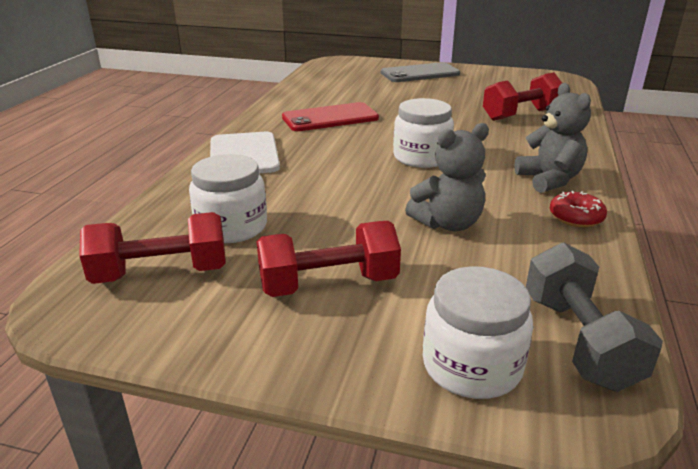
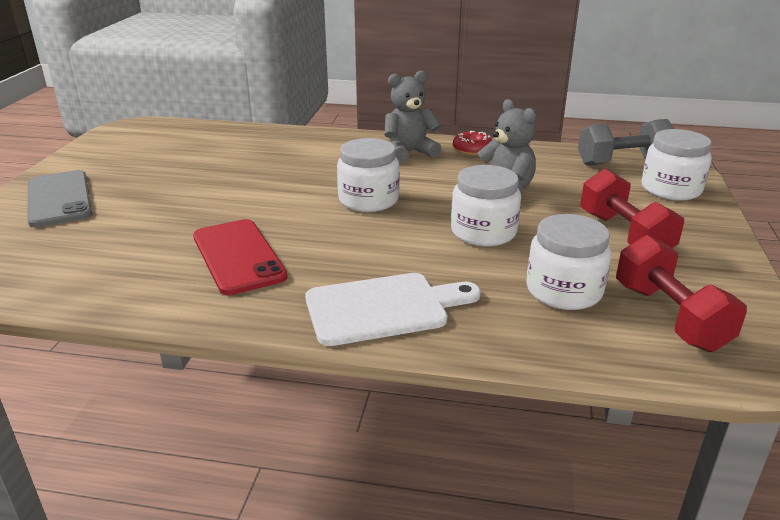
camera: 95 degrees left, 0 degrees up
(350, 202) = (483, 232): none -> white jar
(521, 115) = (249, 152): red dumbbell -> none

